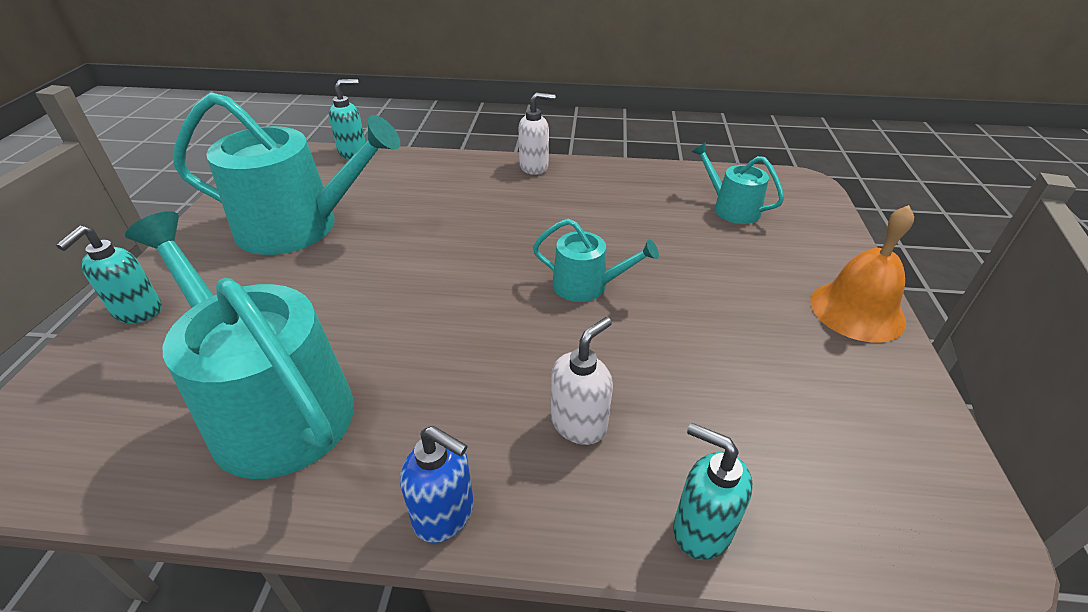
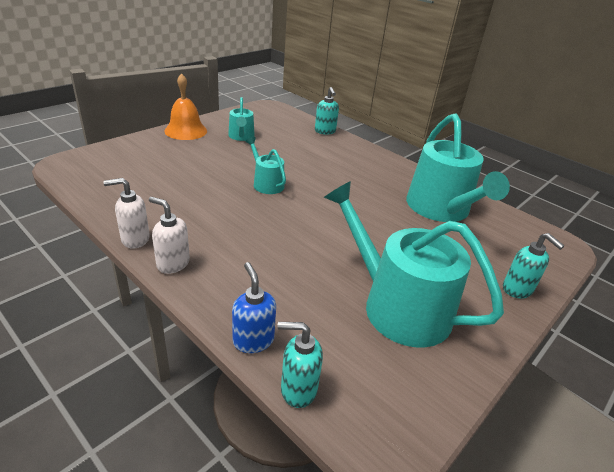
camera: 145 degrees left, 5 degrees down
(137, 311) = (517, 289): turquoise soap dispenser -> turquoise soap dispenser turned 90 degrees clockwise
(444, 514) = (392, 161): blue soap dispenser -> blue soap dispenser (253, 340)
(579, 423) = (330, 156): white soap dispenser -> white soap dispenser (135, 239)
(731, 208) = (131, 174): turquoise watering can -> turquoise watering can (241, 136)

